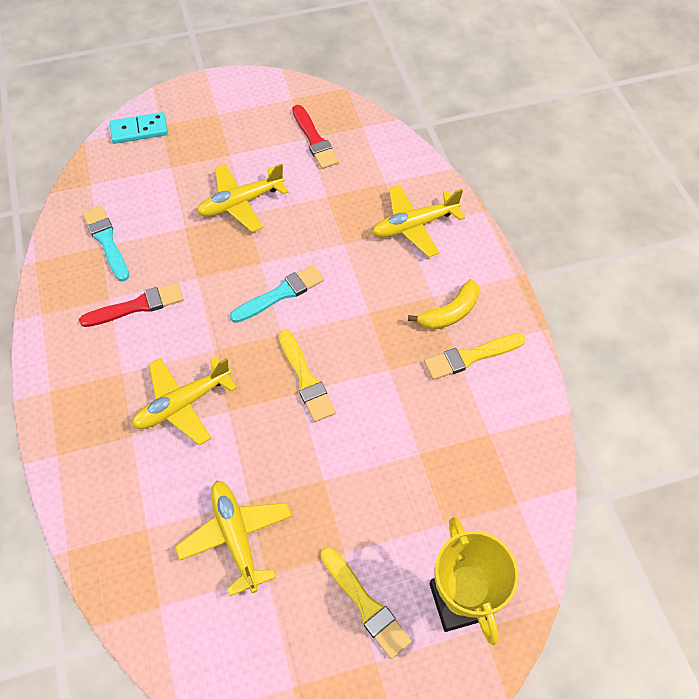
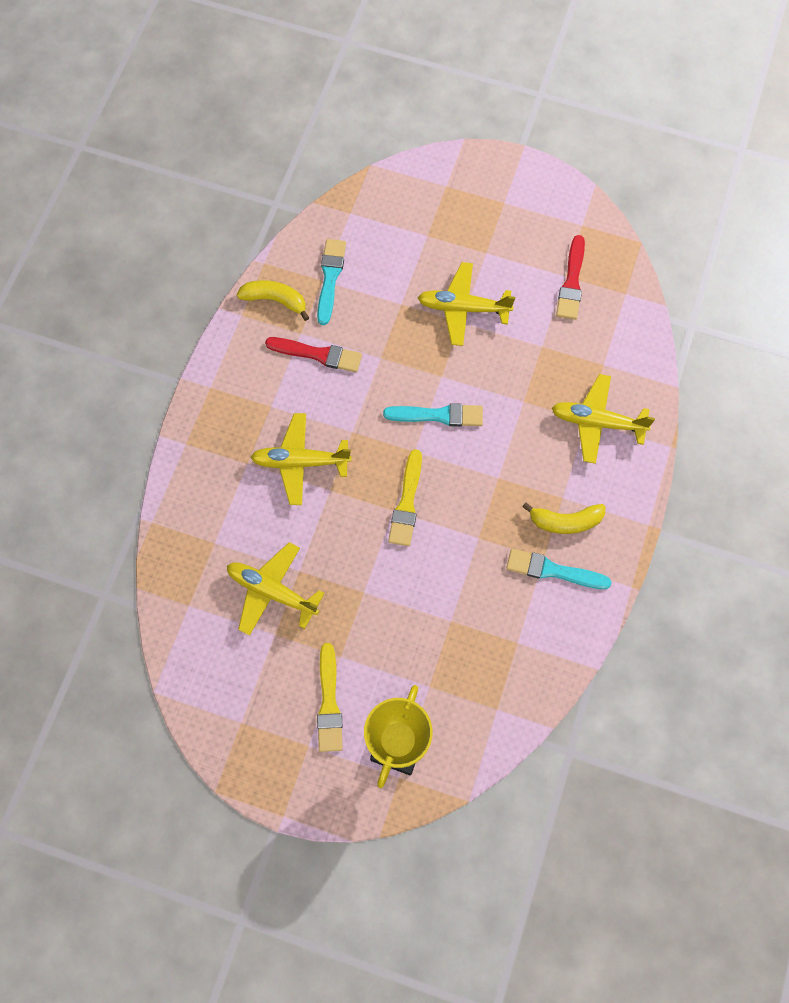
camera: 35 degrees right, 10 degrees up
(66, 285) = (275, 300): none -> yellow banana
(139, 130) = (424, 180): turquoise domino -> none
(236, 537) = (272, 592): yellow plane -> yellow plane turned 75 degrees counterclockwise
(470, 357) = (553, 570): yellow brush -> turquoise brush

